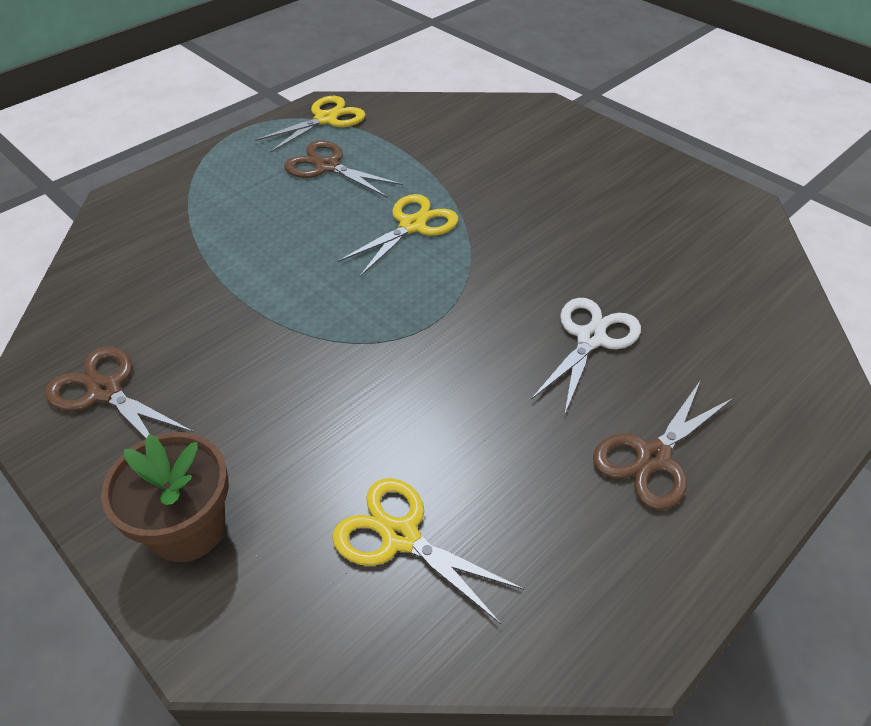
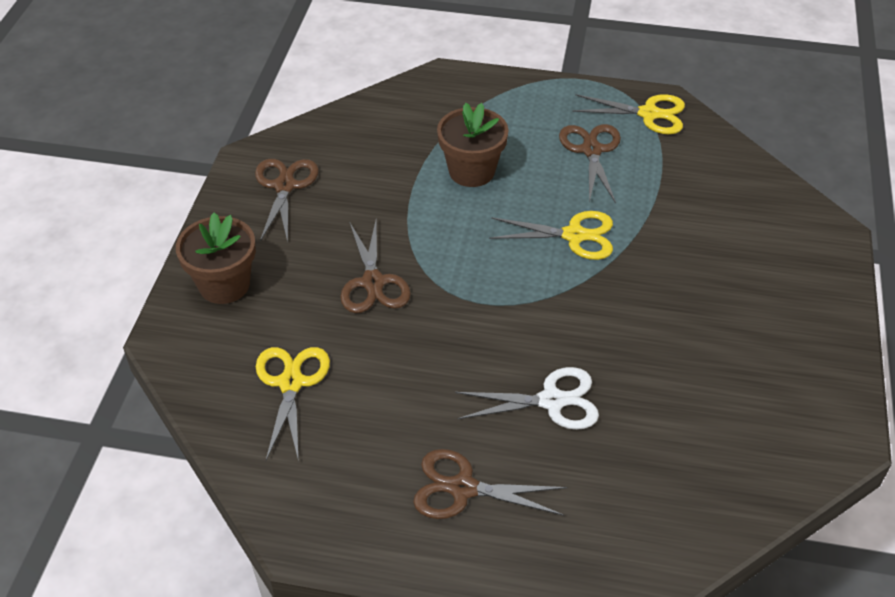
camera: 55 degrees right, 0 degrees up
(263, 245) = (471, 171): none -> brown flower pot
(326, 388) = (373, 282): none -> brown scissors

